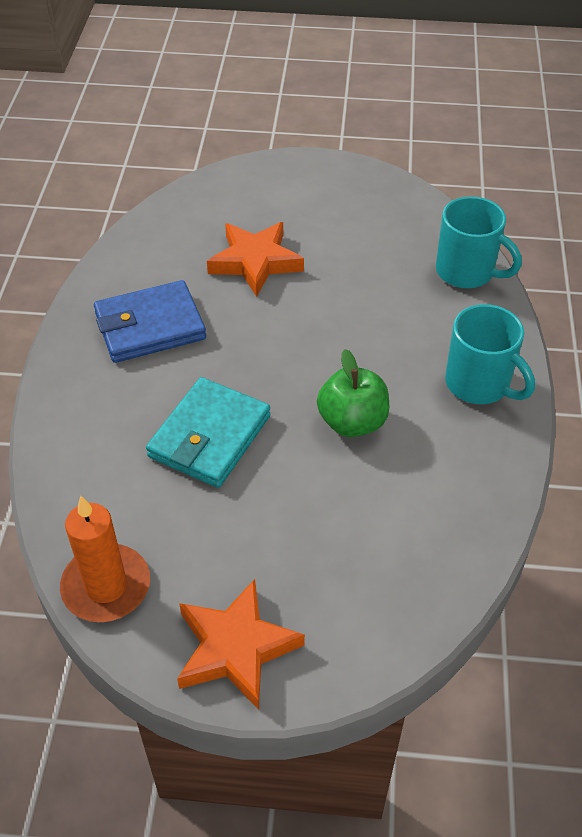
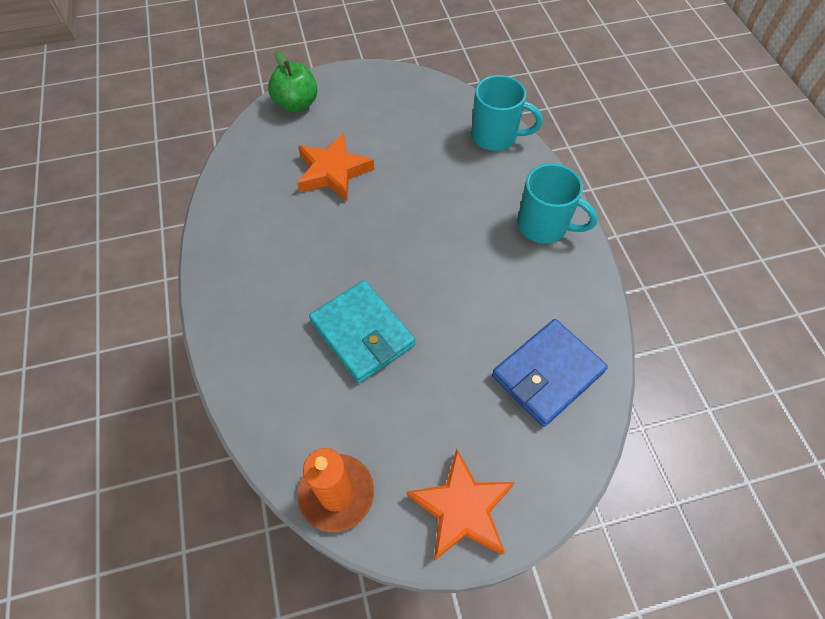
camera: 20 degrees left, 10 degrees up
(150, 326) = (272, 252): blue wallet -> blue wallet (547, 374)
(210, 436) = (362, 333): turquoise wallet -> turquoise wallet turned 45 degrees counterclockwise
(352, 422) = (466, 286): green apple -> green apple (296, 104)

